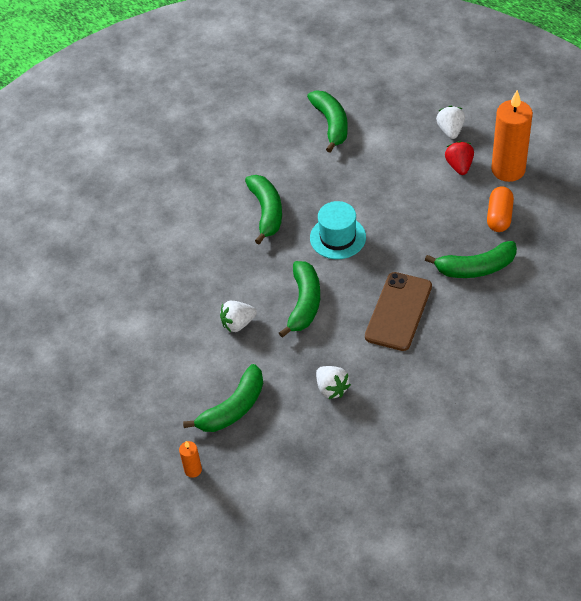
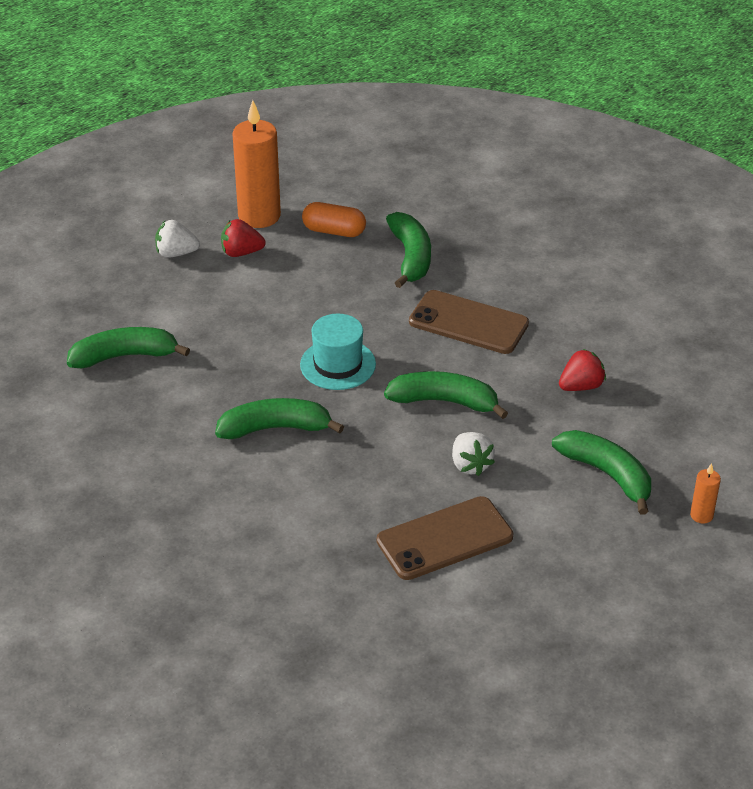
camera: 90 degrees left, 10 degrees down
(165, 314) = (444, 539): none -> brown phone
(332, 389) = (581, 386): white strawberry -> red strawberry

